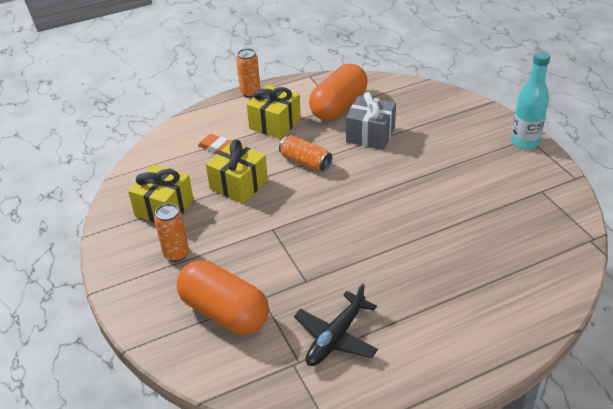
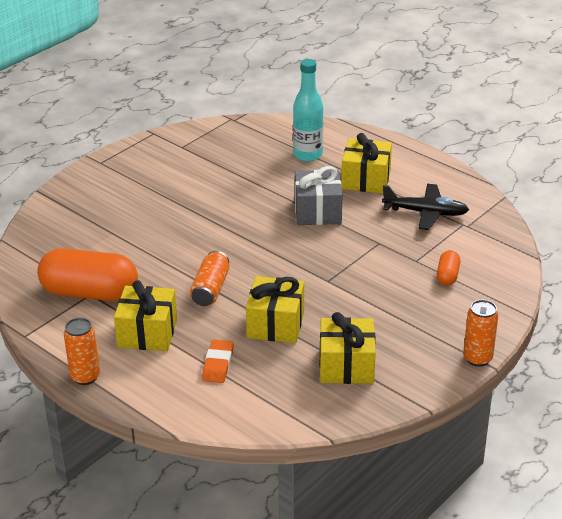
camera: 115 degrees left, 5 degrees down
(176, 254) = (404, 330): orange can -> orange can (477, 358)
(224, 312) = (447, 276): orange capsule -> orange capsule, size x0.45
(370, 135) = (138, 257): grey gift -> grey gift (317, 211)
(423, 310) = (366, 180): none -> yellow gift
(524, 142) = (108, 163): turquoise bottle -> turquoise bottle (308, 155)

